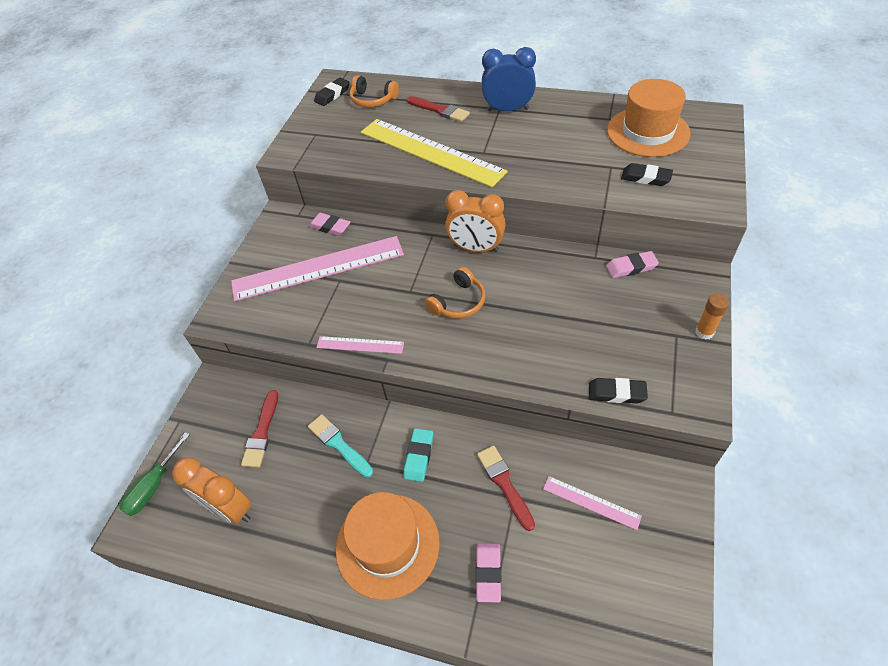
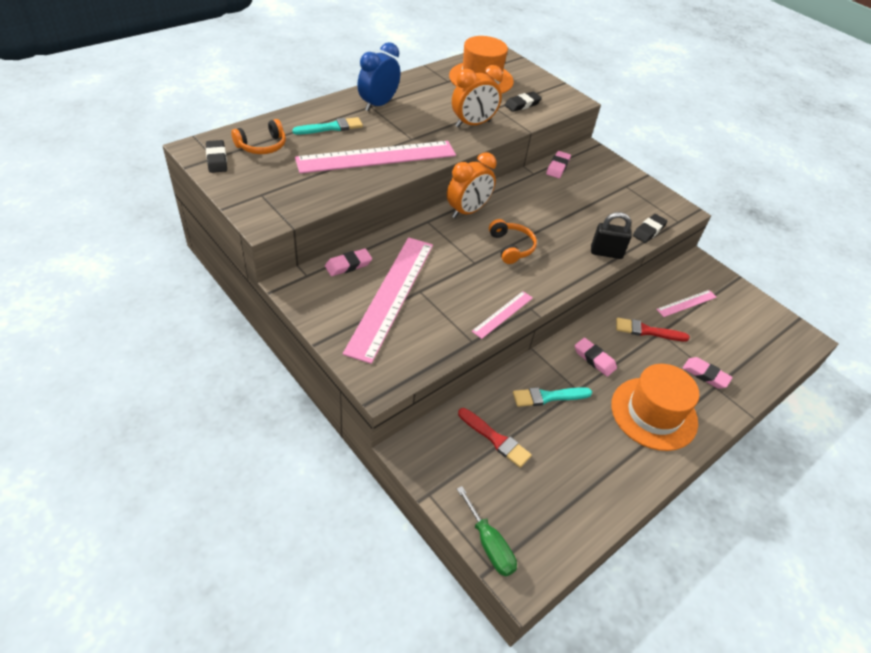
camera: 65 degrees left, 5 degrees down
(229, 509) = (556, 495): orange clock -> orange clock (473, 124)
(419, 456) = (594, 359): turquoise eraser -> pink eraser
(431, 151) = (376, 157): yellow ruler -> pink ruler
(440, 110) = (331, 127): red brush -> turquoise brush
(532, 375) = (606, 253): none -> black padlock
(704, 332) = (633, 176): orange glue stick -> none

